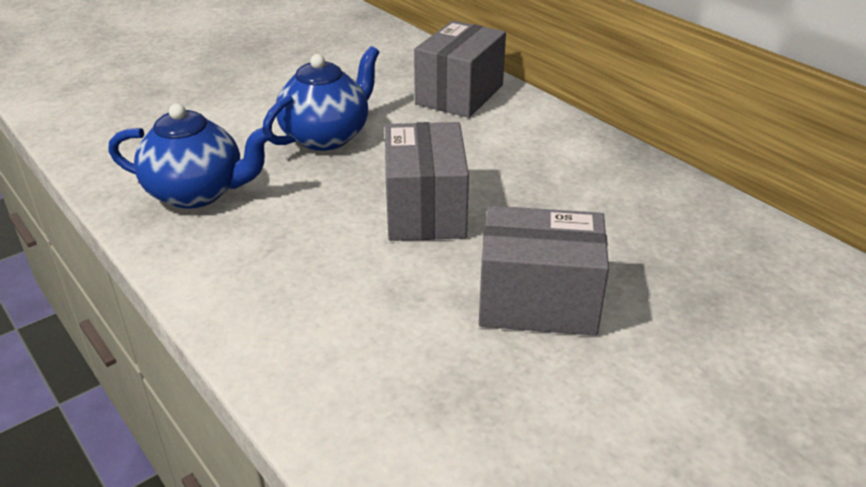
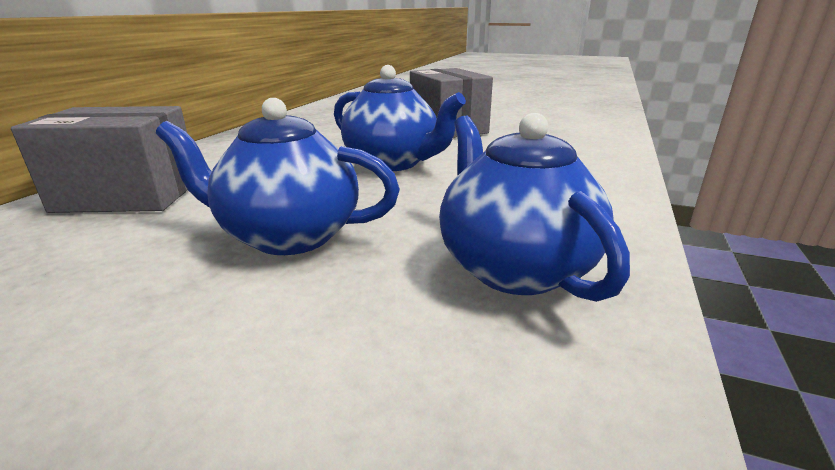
camera: 120 degrees left, 10 degrees down
(425, 210) = (393, 163): grey box -> blue teapot

